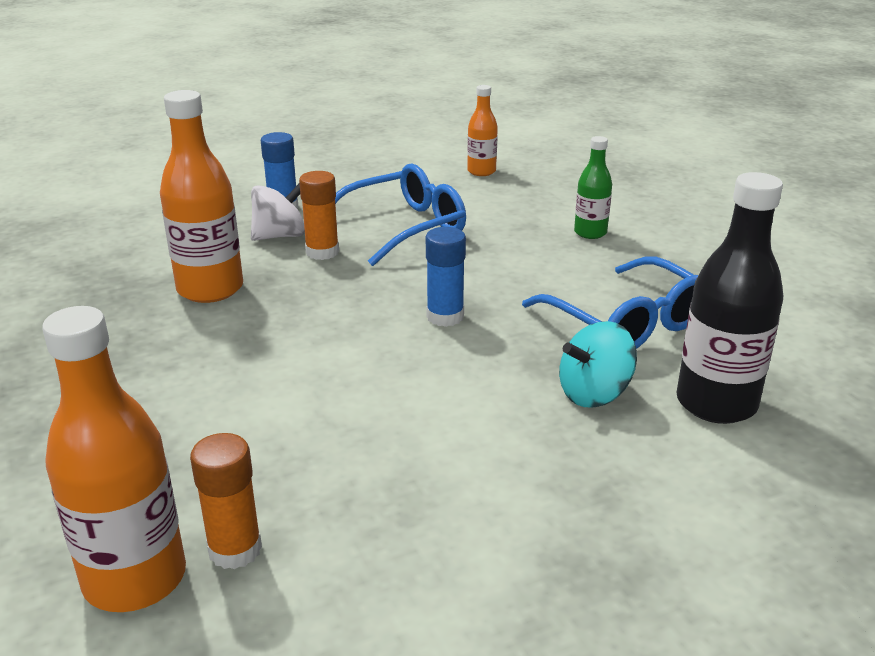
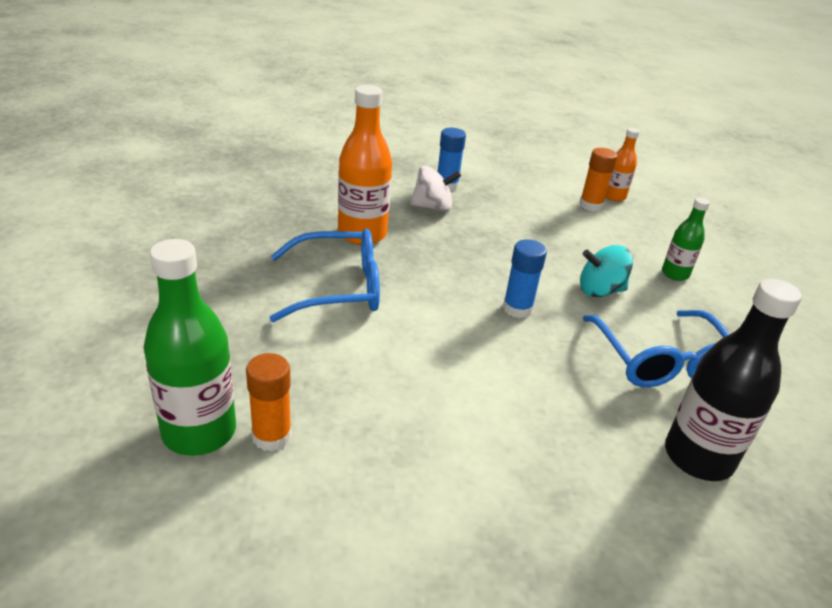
camera: 20 degrees right, 5 degrees up
(135, 579) = (199, 432): orange bottle -> green bottle
(322, 252) = (455, 229): orange glue stick -> orange glue stick (591, 205)
(404, 227) = (527, 226): blue glasses -> blue glasses (338, 288)
(594, 393) = (599, 412): turquoise spinning top -> turquoise spinning top (600, 290)

